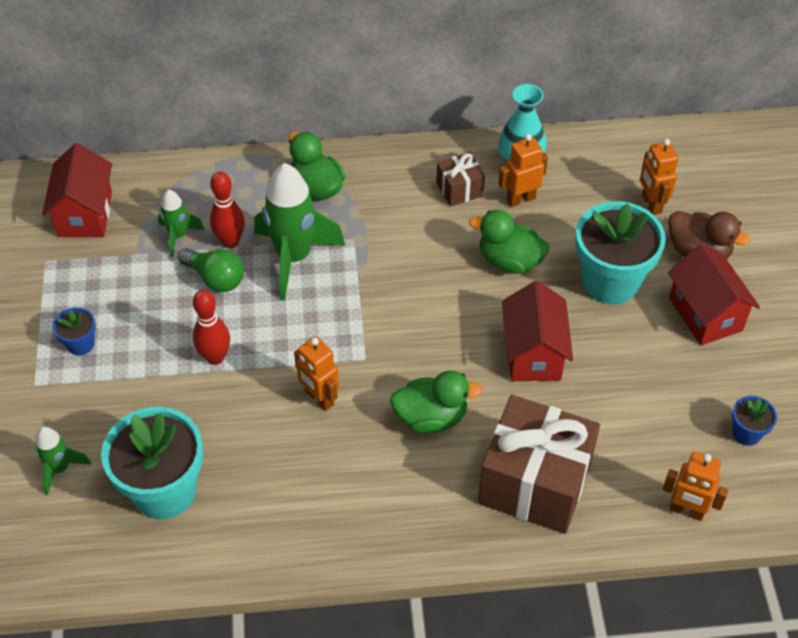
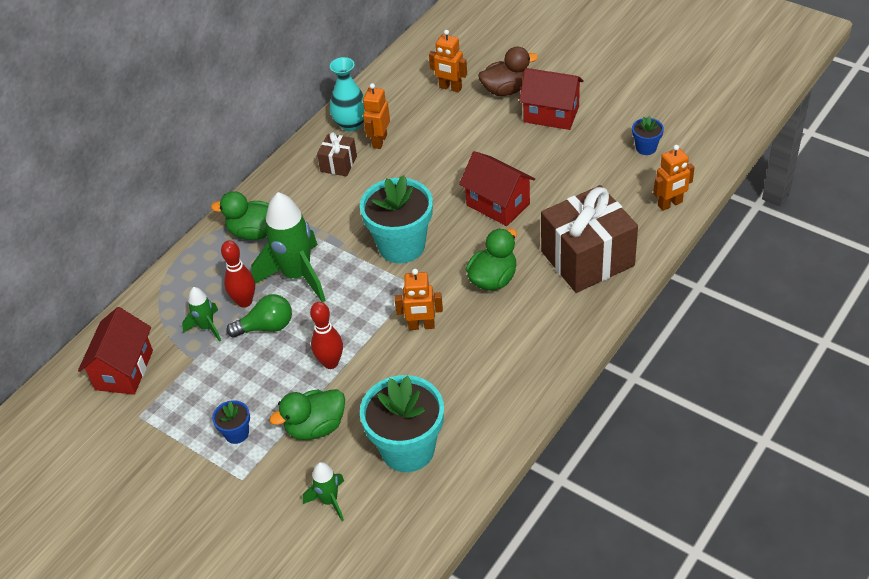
camera: 45 degrees left, 5 degrees down
(85, 214) = (124, 370): red house -> red house turned 60 degrees clockwise
(509, 261) = (419, 174): green duck -> green duck (315, 427)
(610, 281) = (484, 139): turquoise flower pot -> turquoise flower pot (401, 246)

